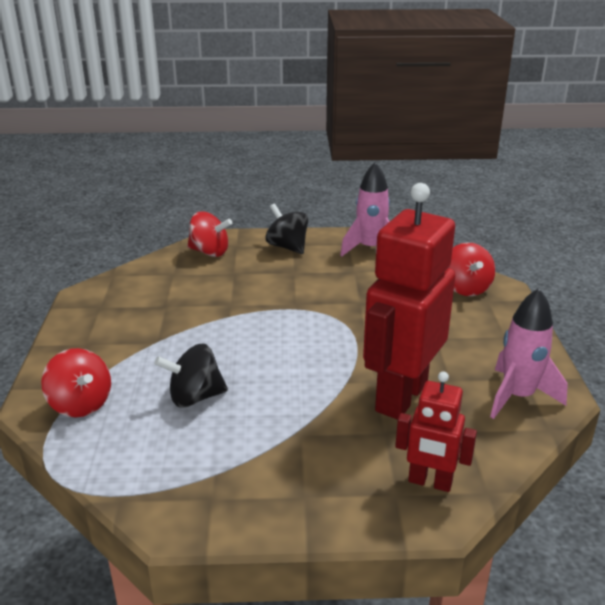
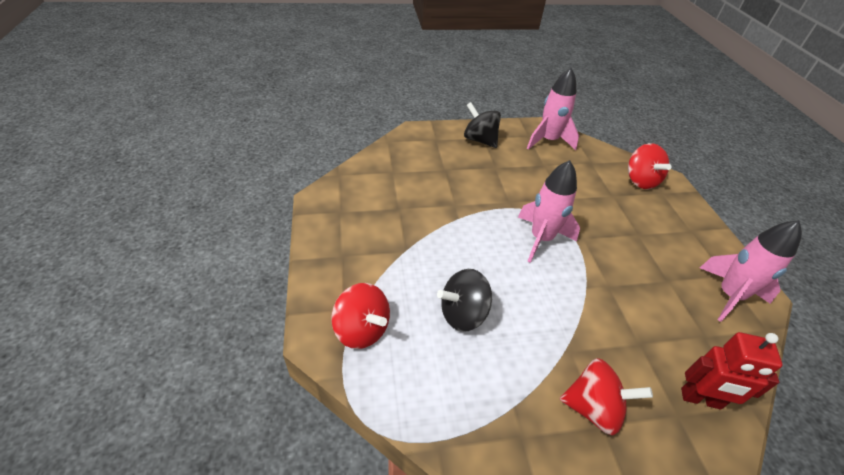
camera: 10 degrees left, 15 degrees up
(209, 252) = (416, 147): red spinning top -> red spinning top (593, 408)
(315, 337) = (541, 239): none -> pink rocket
(400, 396) = (637, 302): red robot -> none

